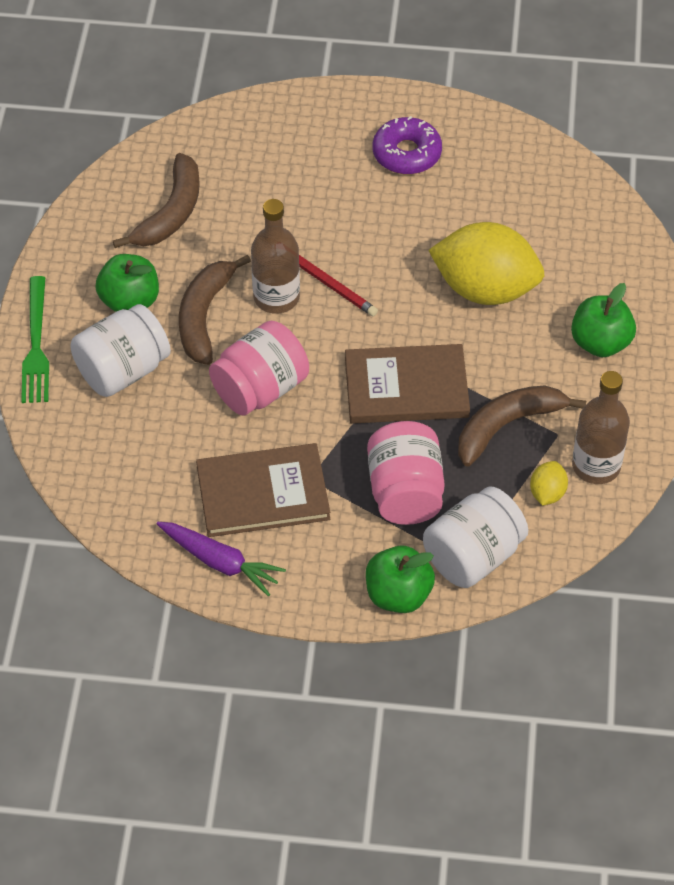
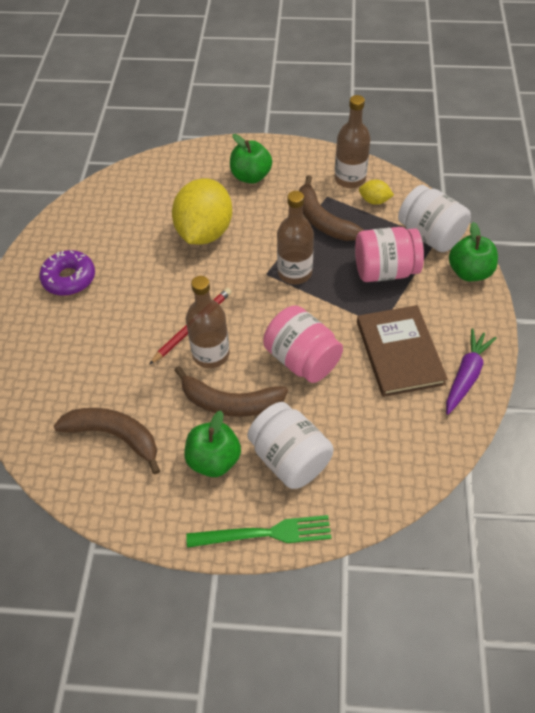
camera: 90 degrees left, 0 degrees up
(406, 387) = (294, 273): brown book -> brown bottle

